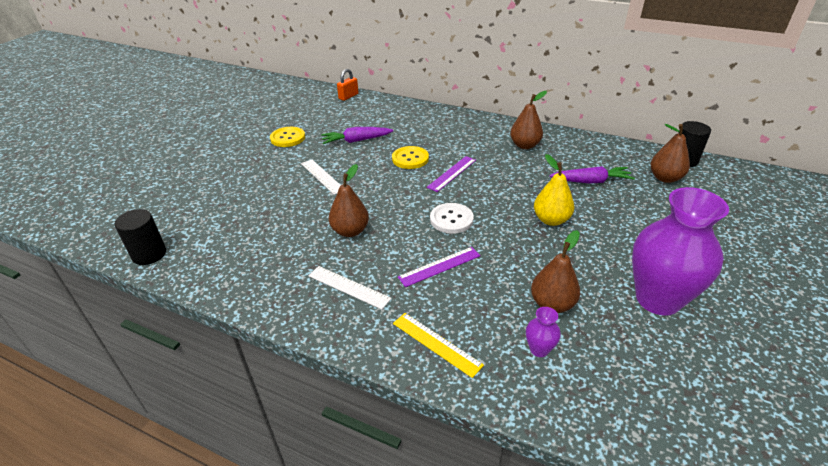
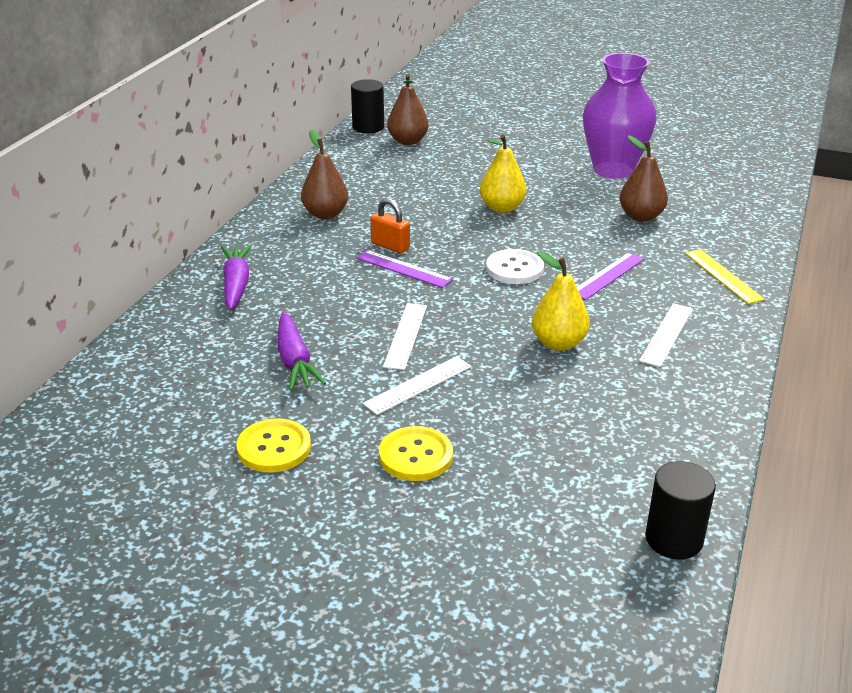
camera: 95 degrees left, 5 degrees down
(348, 96) = (92, 389): orange padlock -> orange padlock (390, 246)
(350, 231) = (558, 343): brown pear -> yellow pear
(373, 173) = (406, 335): none -> white ruler
(410, 159) = (361, 304): yellow button -> yellow button (415, 456)
(436, 343) = (723, 276): yellow ruler -> yellow ruler turned 60 degrees counterclockwise
(439, 266) = (607, 276): purple ruler -> purple ruler turned 75 degrees clockwise
(539, 349) = (702, 226): purple vase -> none
(591, 181) = (417, 180): purple carrot -> purple carrot (236, 284)

